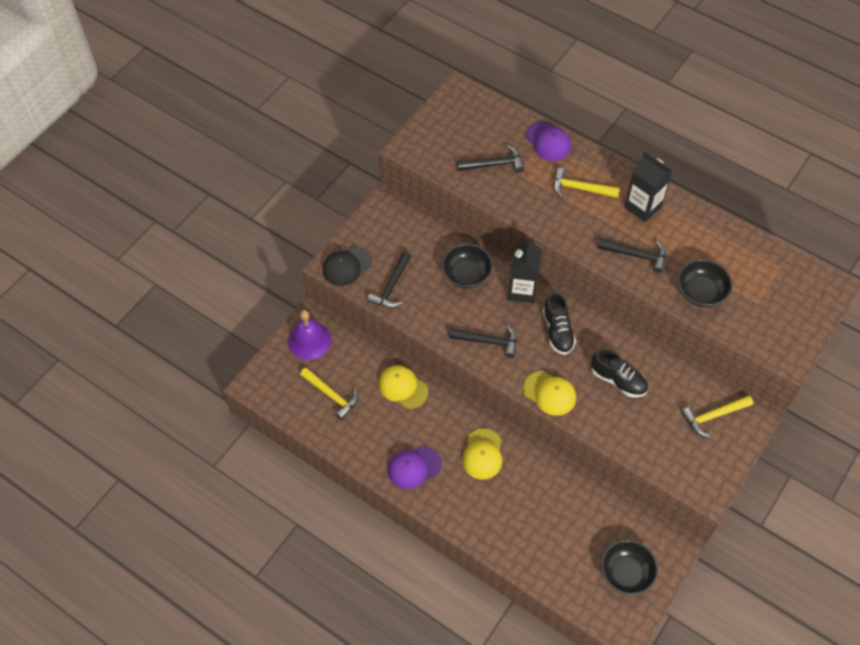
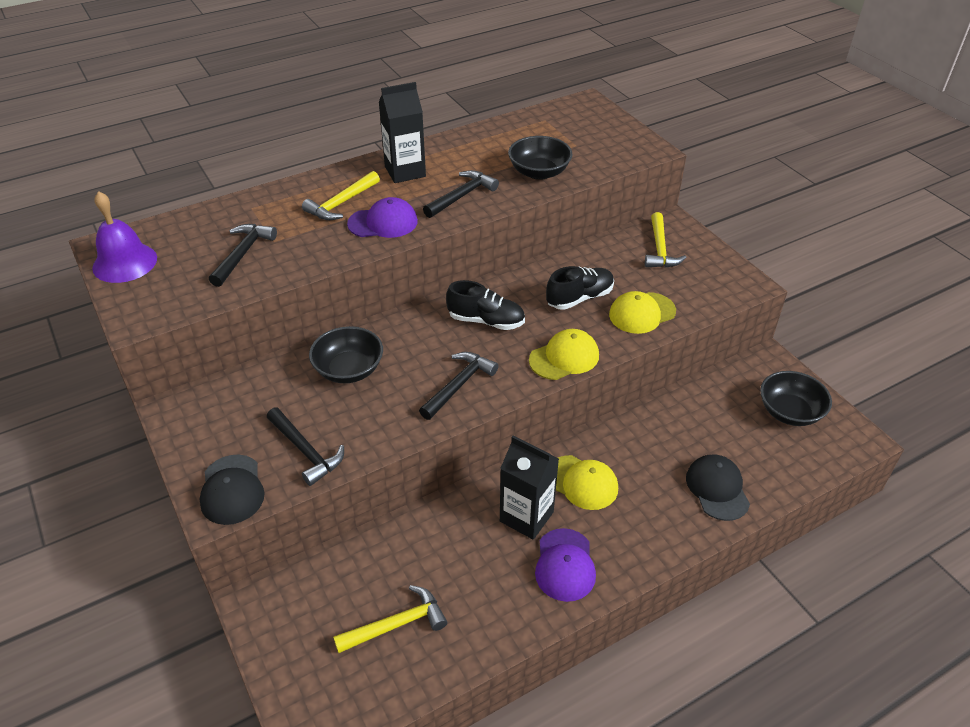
camera: 65 degrees left, 15 degrees down
(309, 340) = (287, 619): purple bell -> purple bell (125, 262)
(403, 387) = (438, 530): yellow cap -> yellow cap (642, 313)
(522, 290) = (410, 329): black carton -> black carton (526, 516)
(522, 540) = (717, 489): none -> black cap
(548, 141) = (256, 203): purple cap -> purple cap (383, 223)

